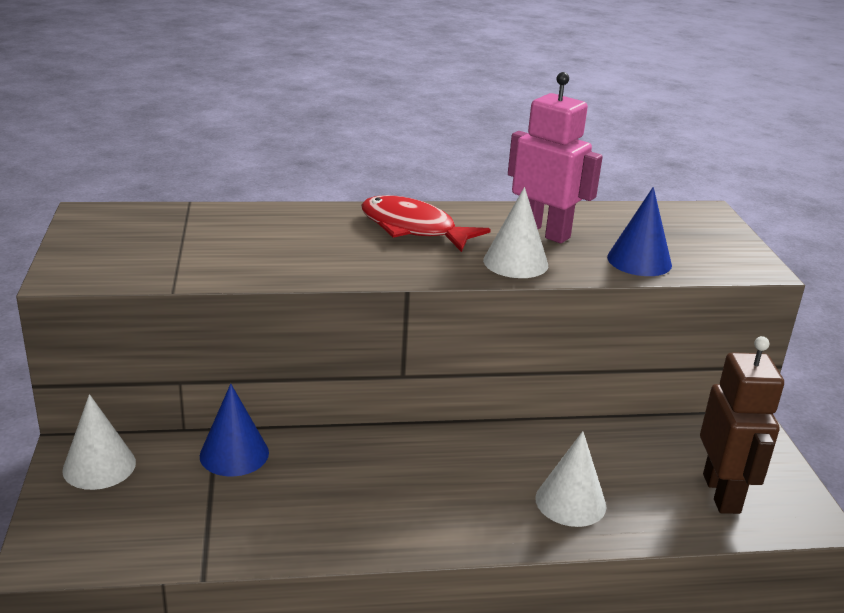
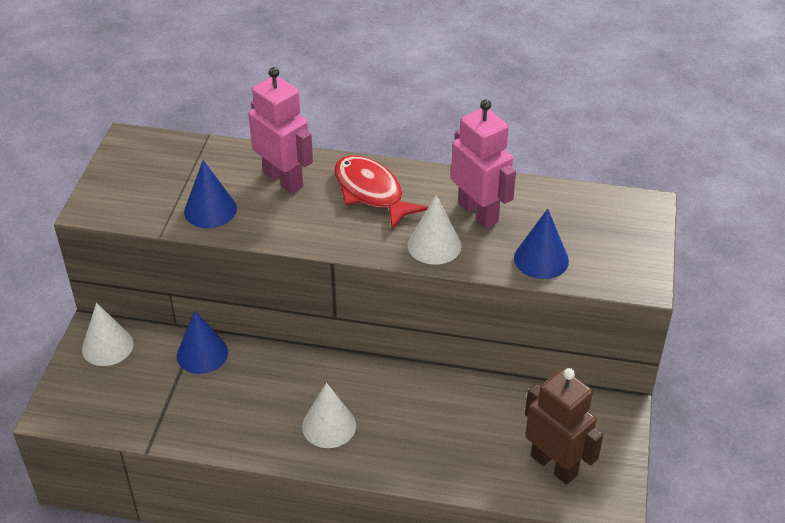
camera: 20 degrees right, 15 degrees up
(227, 261) = (210, 210): none -> blue cone
(303, 228) = (283, 179): none -> pink robot
(570, 502) = (429, 447): white cone -> white cone (329, 426)
(722, 493) = (554, 465): brown robot -> brown robot turned 60 degrees counterclockwise

